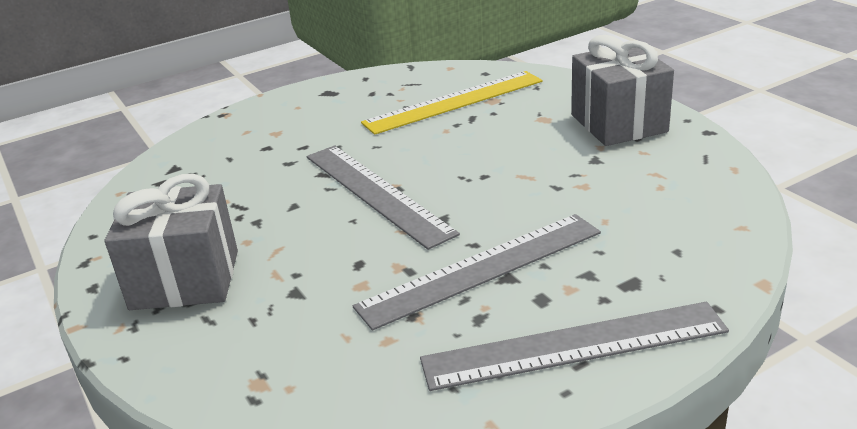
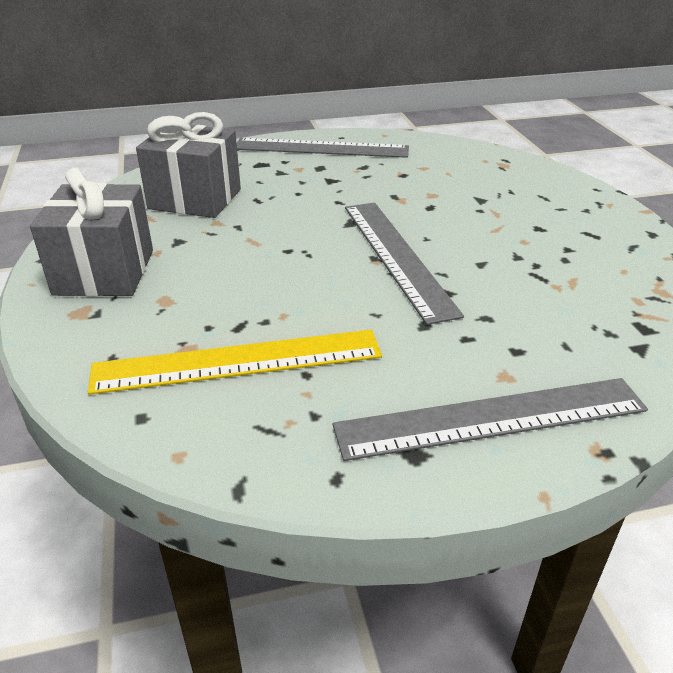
camera: 165 degrees left, 5 degrees up
(185, 280) = (571, 223): grey gift -> grey gift (195, 199)
(481, 269) = (344, 187): grey ruler -> grey ruler (491, 418)

